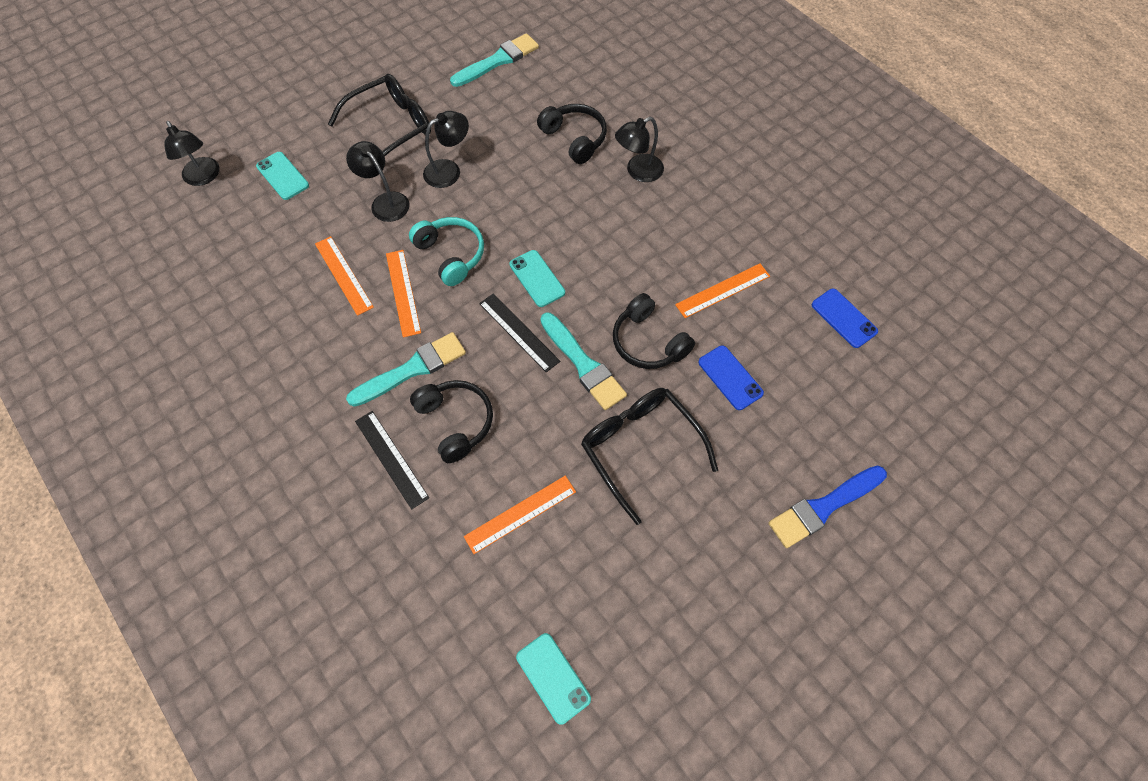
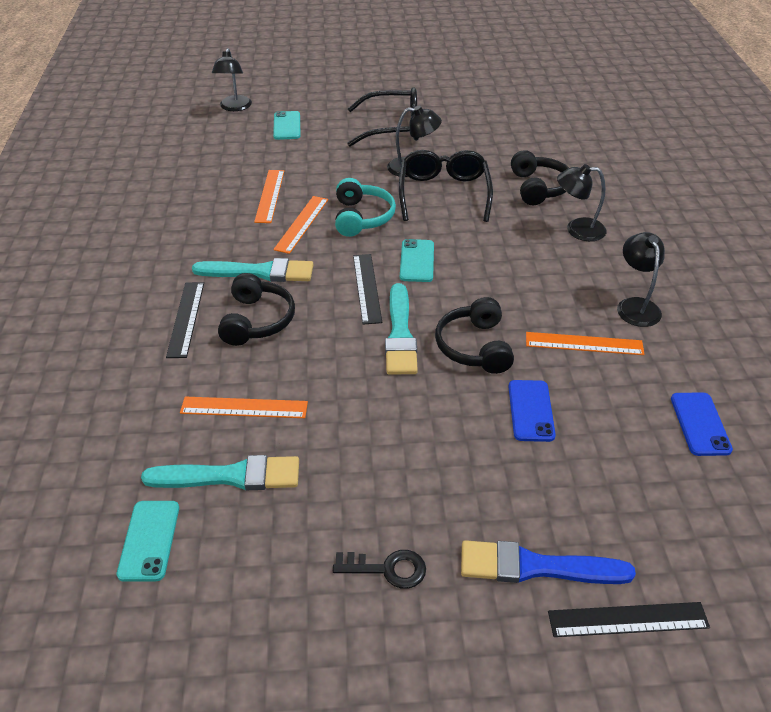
camera: 35 degrees right, 20 degrees down
(385, 201) = (344, 167): black lamp -> black lamp (635, 306)
(498, 61) = (518, 119): turquoise brush -> turquoise brush (230, 476)
(640, 448) = (393, 418): black glasses -> black glasses (443, 193)
(735, 577) = (387, 569): none -> black key
(901, 507) = (628, 620): none -> black ruler

